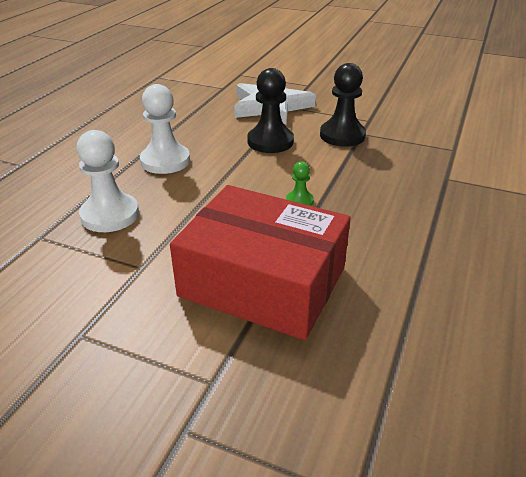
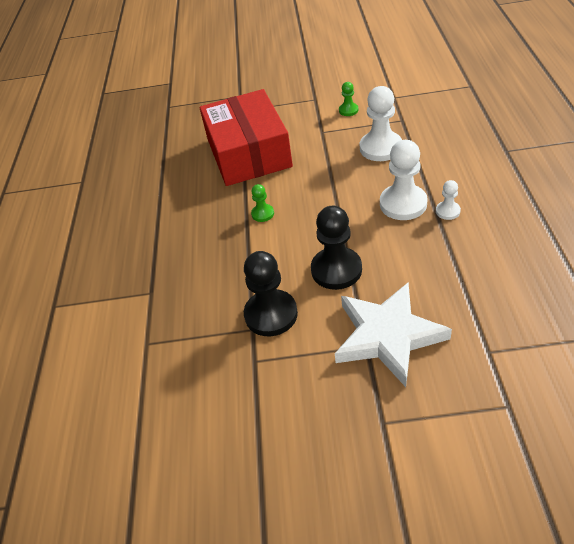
camera: 160 degrees right, 10 degrees up
(69, 284) = (348, 110): none -> green pawn
(141, 144) = (447, 211): none -> white pawn
(263, 281) = (248, 153): red box -> red box turned 75 degrees clockwise

